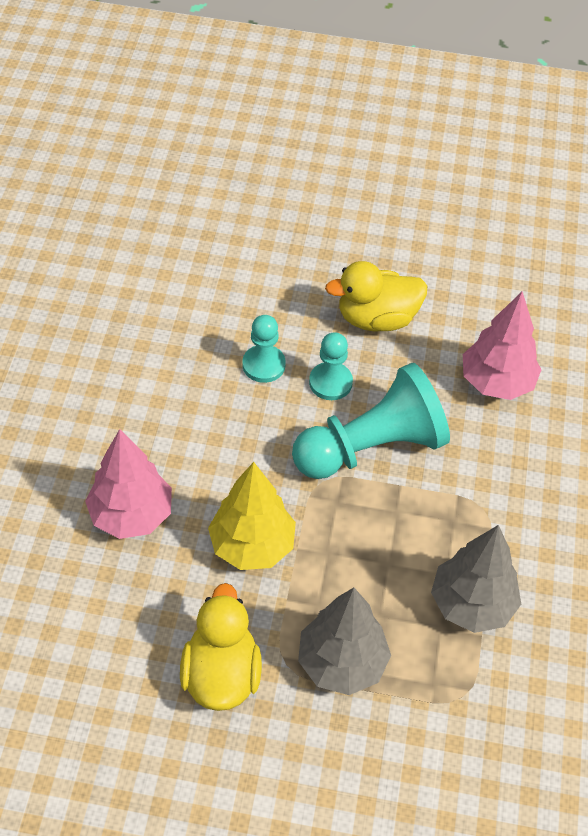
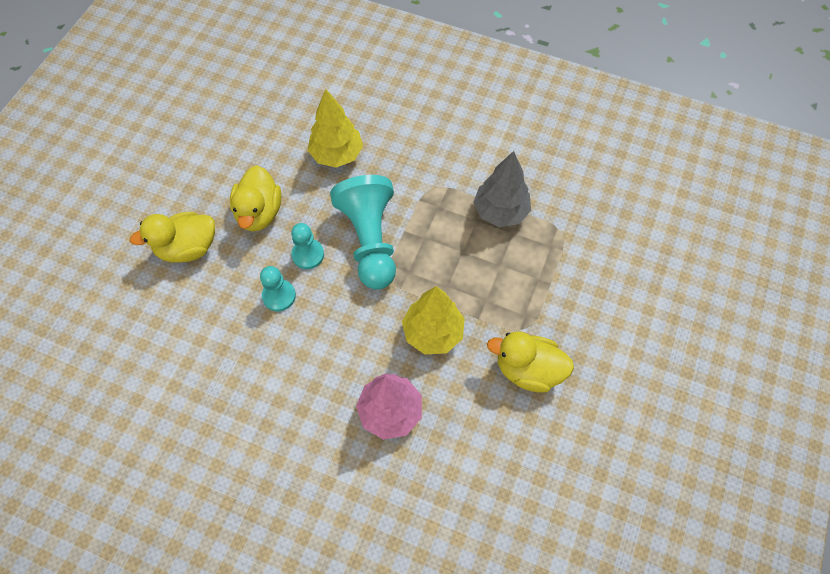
camera: 75 degrees left, 10 degrees up
(305, 261) = (188, 248): none -> yellow duck
(342, 663) = (530, 294): grey tree -> none
(496, 382) = (337, 155): pink tree -> yellow tree

